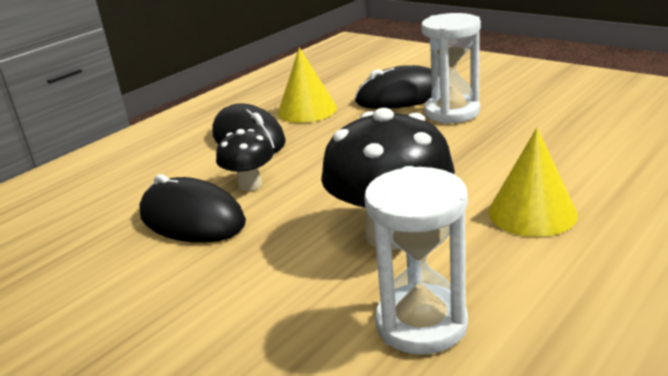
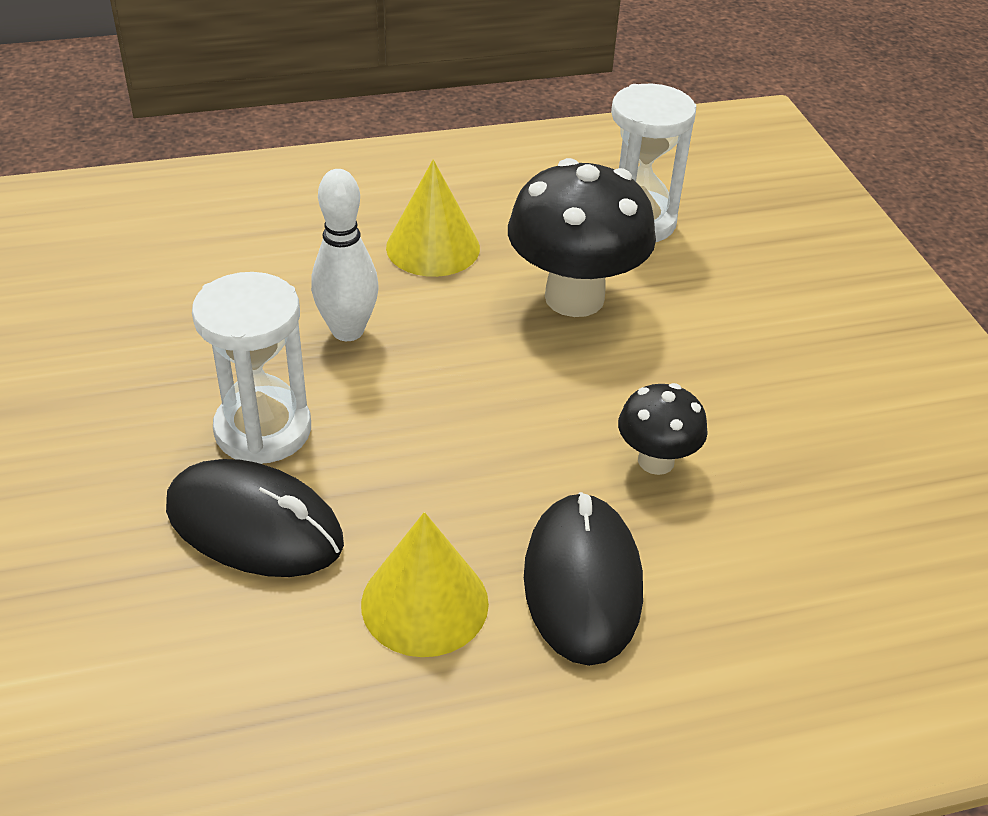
camera: 150 degrees left, 15 degrees up
(192, 219) = (761, 443): black mouse -> none
(489, 153) = (347, 331): none -> white bowling pin

